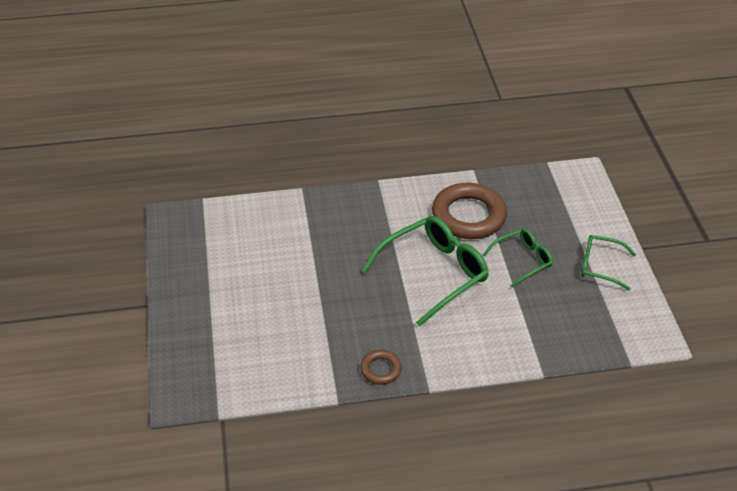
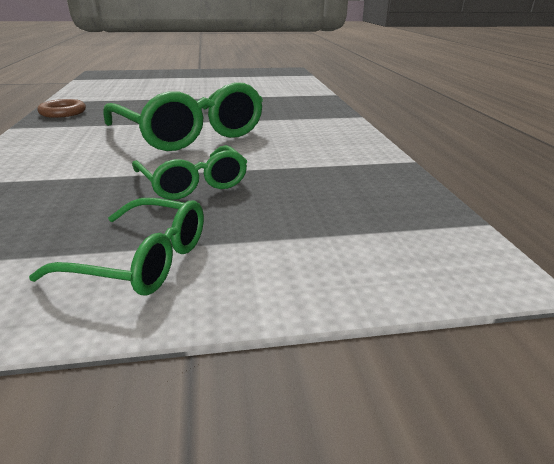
camera: 90 degrees right, 15 degrees down
(468, 216) = (302, 153): brown ring -> none
(600, 266) = (141, 260): green glasses -> green glasses turned 90 degrees clockwise

